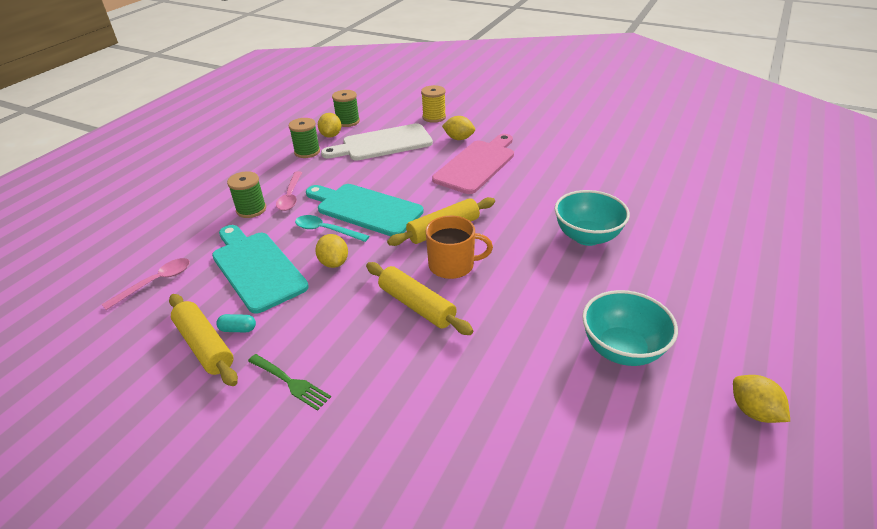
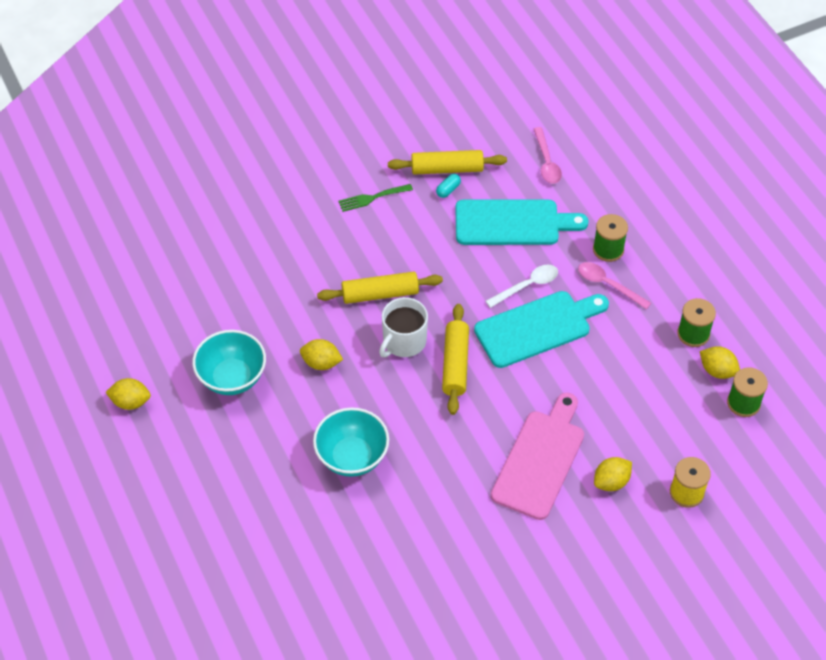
camera: 125 degrees right, 15 degrees up
(326, 230) = (527, 286): turquoise spoon -> white spoon
(334, 262) = (476, 271): yellow lemon -> yellow lemon (321, 363)
(383, 143) = (657, 406): white cutting board -> none
(452, 265) = (404, 341): orange mug -> white mug
(477, 165) = (540, 460): pink cutting board -> pink cutting board turned 135 degrees counterclockwise

